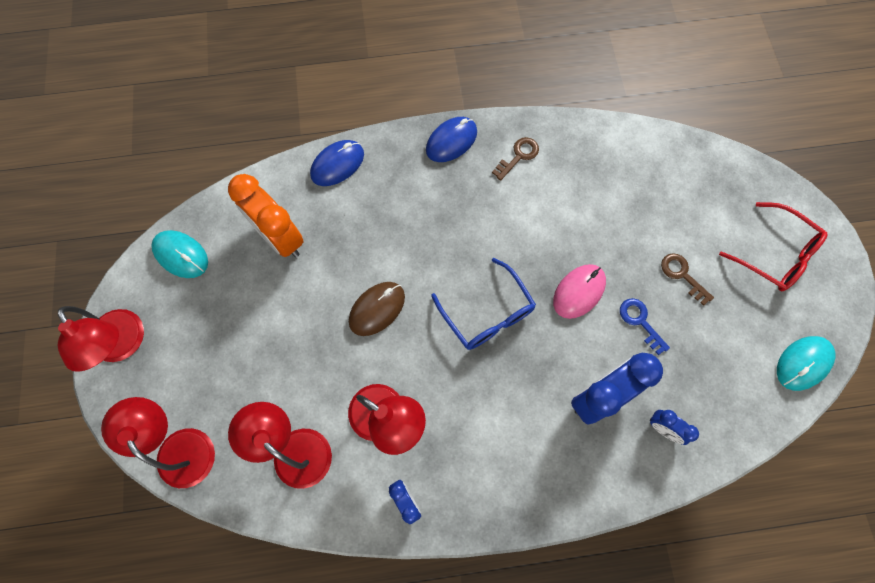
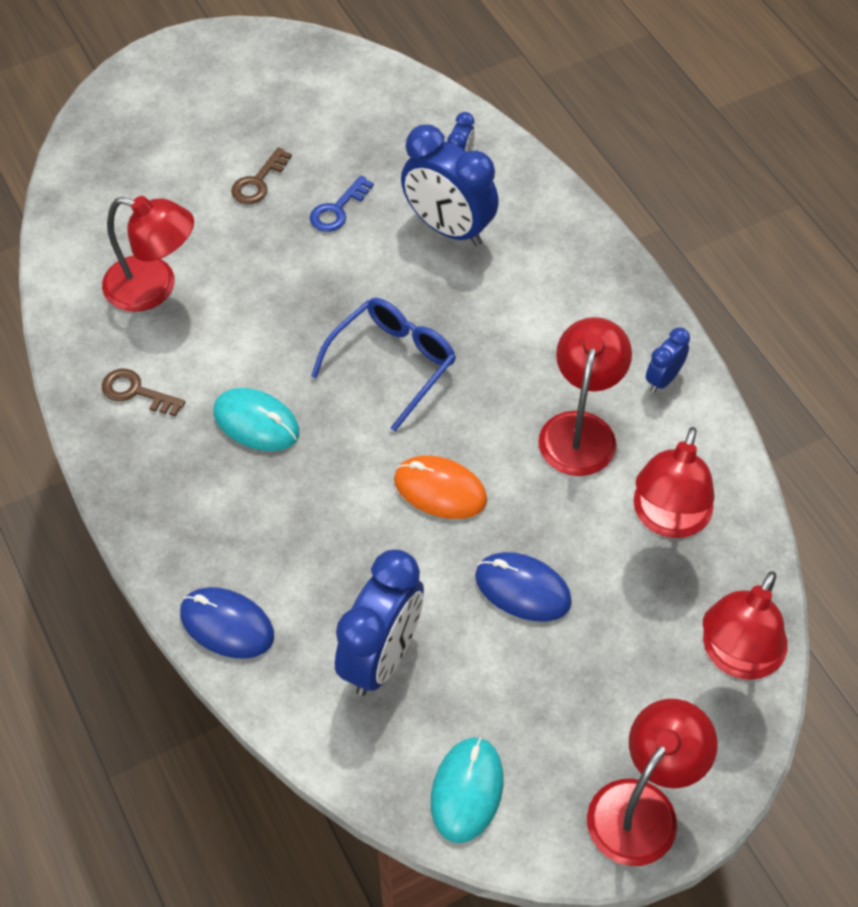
camera: 110 degrees left, 15 degrees down
(280, 237) = (382, 657): orange clock -> blue clock
(377, 309) = (440, 490): brown mouse -> orange mouse
(451, 141) = (135, 483): blue mouse -> blue mouse (522, 589)
(579, 292) = (322, 277): pink mouse -> none
(601, 185) = (154, 288): none -> red lamp
(775, 254) = (196, 103): red glasses -> none
(803, 363) = (327, 63): turquoise mouse -> turquoise mouse (256, 422)

